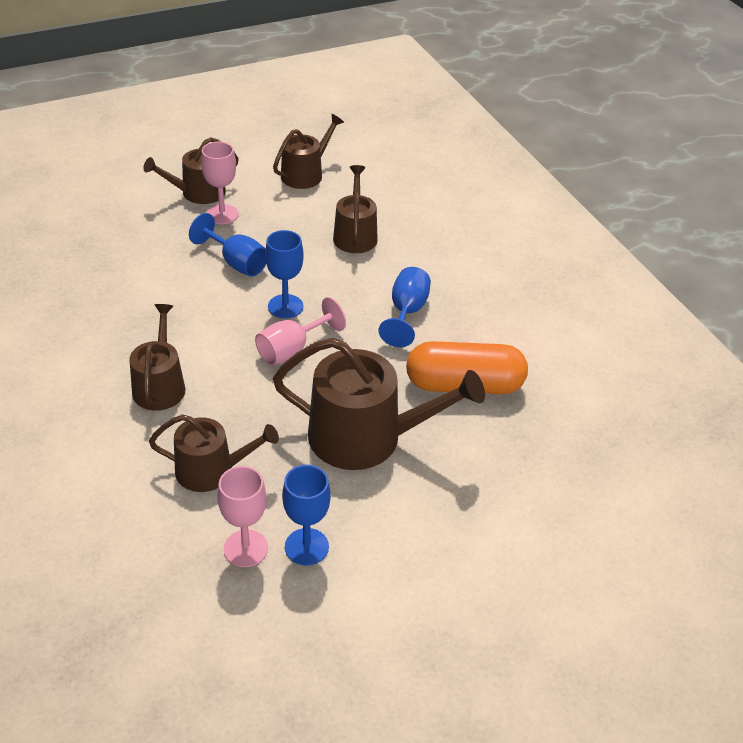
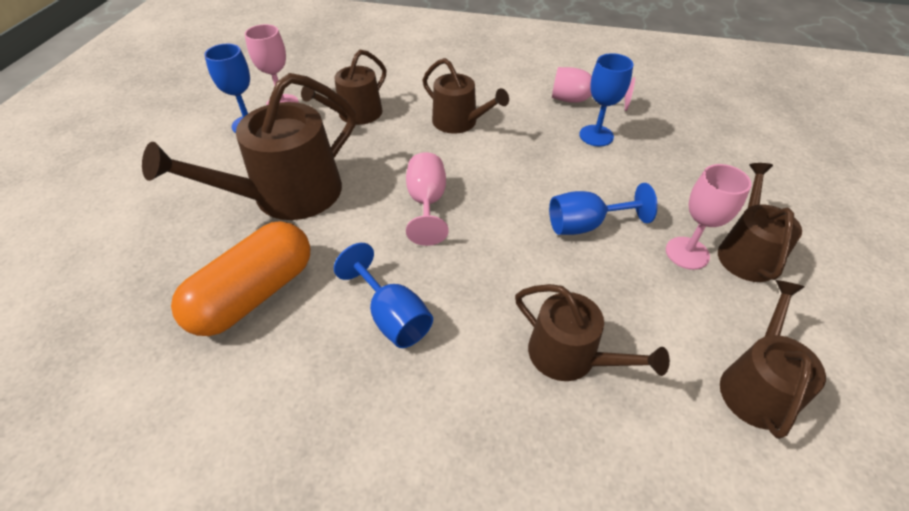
camera: 130 degrees right, 5 degrees up
(52, 322) = (579, 101): none -> pink goblet
(285, 306) = (488, 227): blue goblet -> blue goblet (596, 136)
(305, 174) = (756, 385): brown watering can -> brown watering can turned 150 degrees counterclockwise

